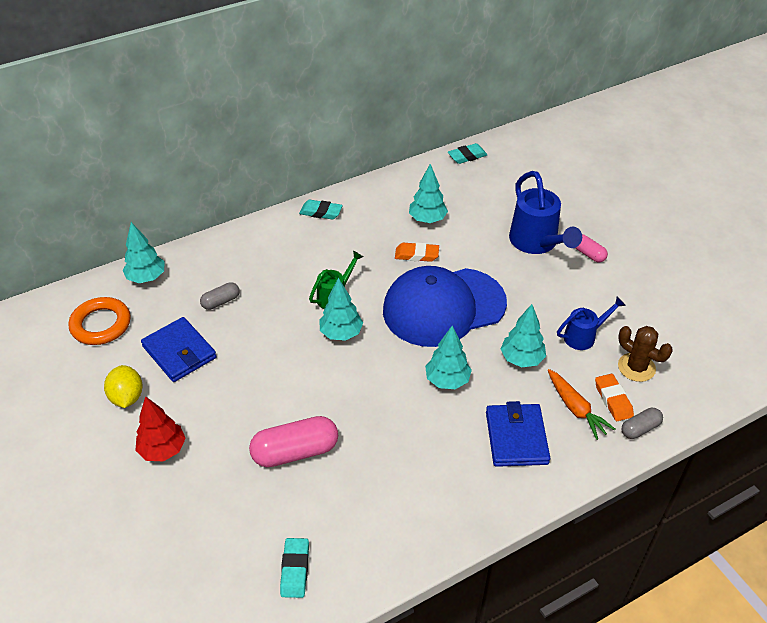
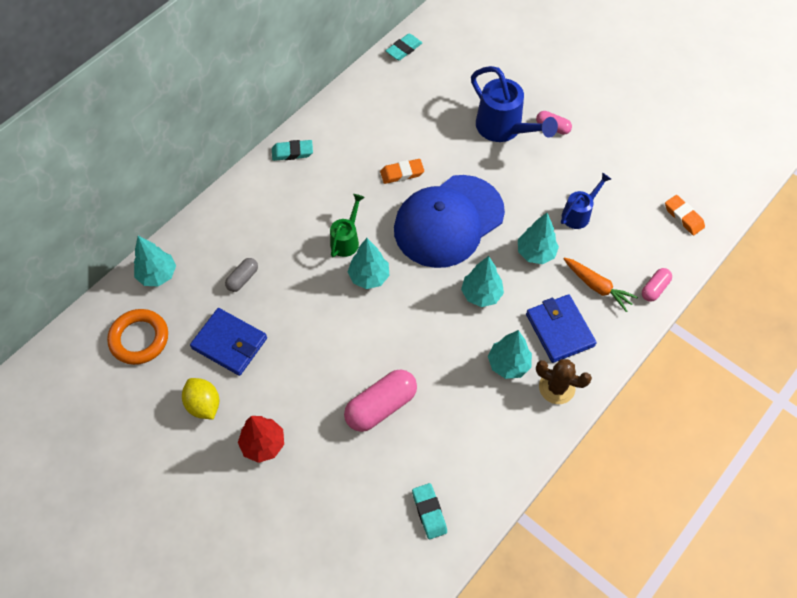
camera: 20 degrees left, 15 degrees up
(427, 219) = (396, 131): turquoise tree -> turquoise tree (508, 364)
(613, 400) = (624, 268): orange eraser -> orange eraser (683, 217)
(636, 367) = (632, 231): brown cactus -> brown cactus (556, 387)
(640, 428) = (654, 288): grey capsule -> pink capsule

